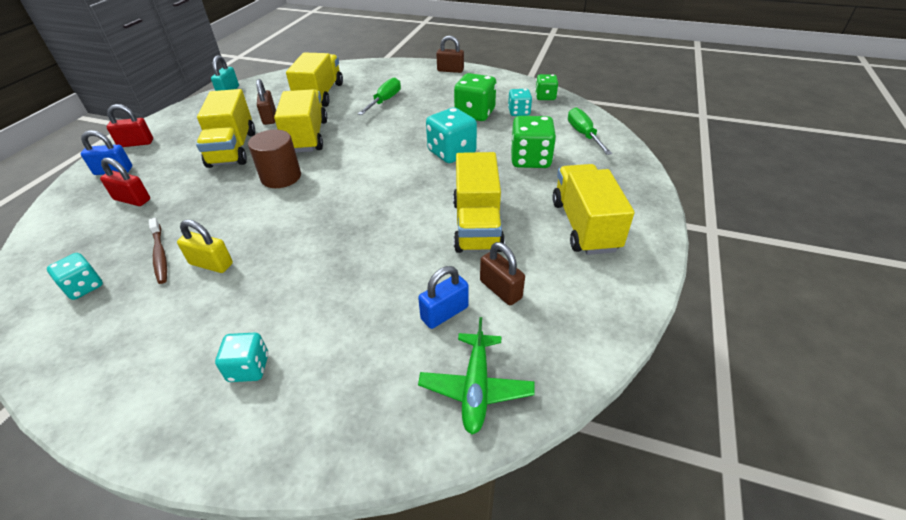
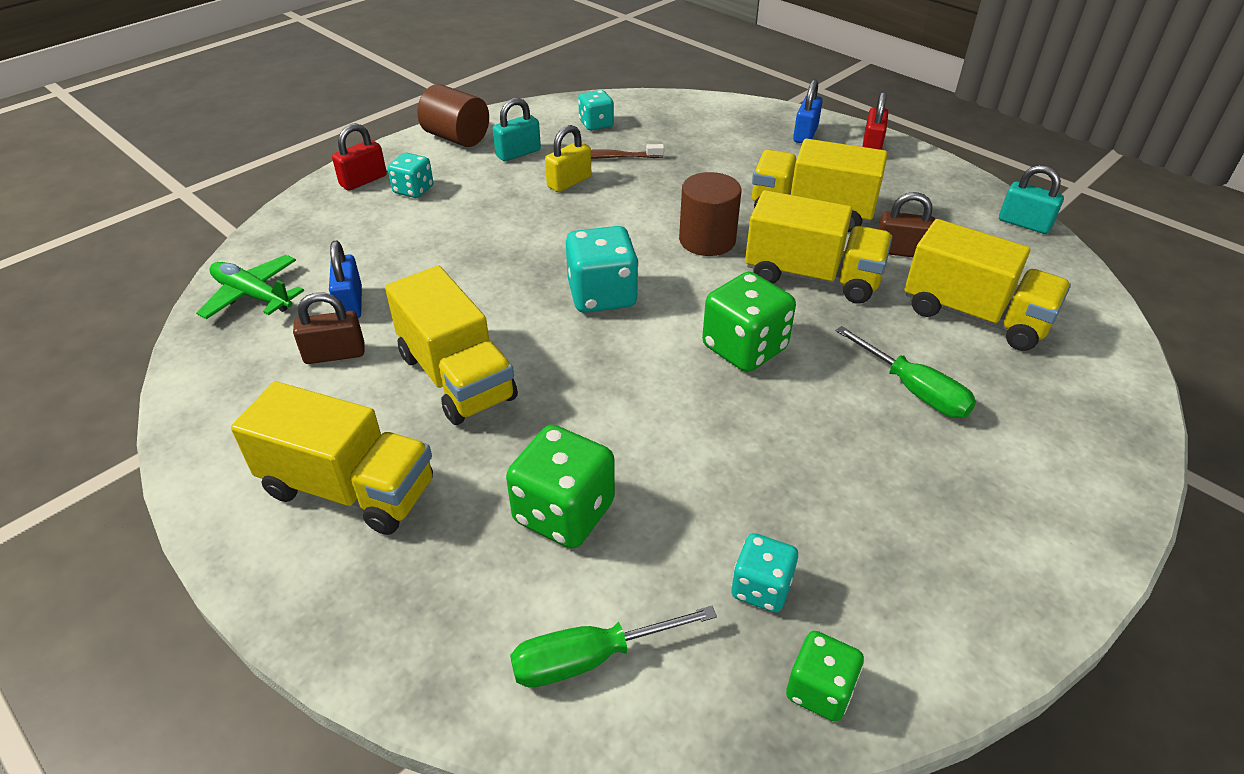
camera: 115 degrees right, 0 degrees up
(115, 391) = (456, 138): none -> brown cylinder
(132, 199) = (730, 144): red padlock -> red padlock (363, 180)
(154, 319) = (518, 153): none -> turquoise padlock
(450, 70) = (1062, 553): brown padlock -> none
(451, 153) = (659, 417): turquoise dice -> turquoise dice (602, 295)
(475, 114) = (792, 506): green dice -> green dice (744, 348)
(477, 225) = (456, 377): yellow truck -> yellow truck turned 150 degrees counterclockwise
(583, 135) = (590, 658): green screwdriver -> green screwdriver turned 150 degrees clockwise

